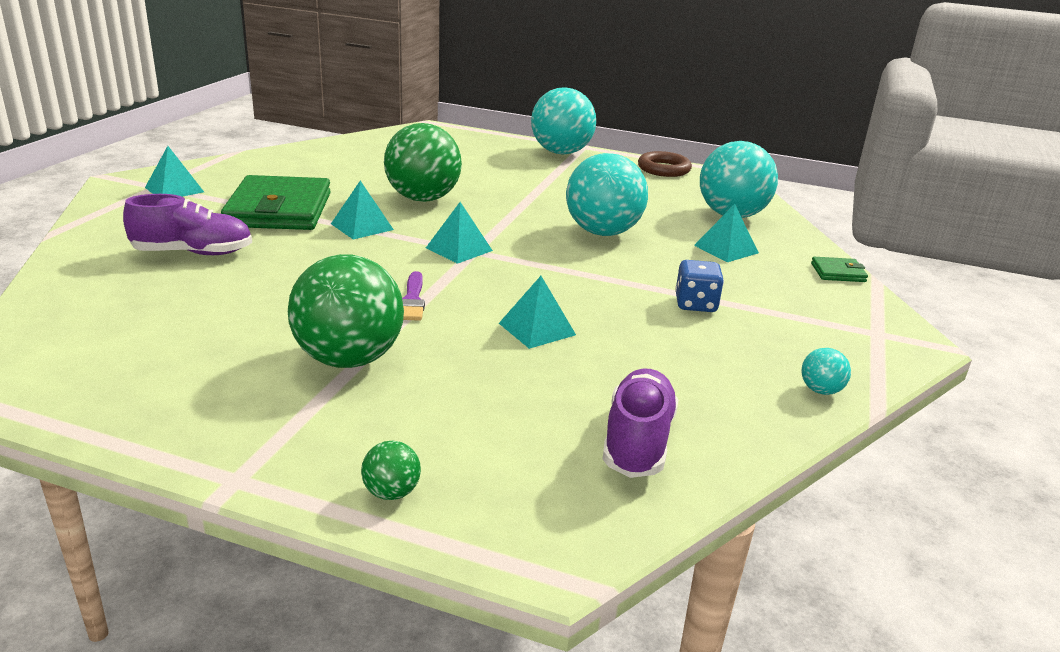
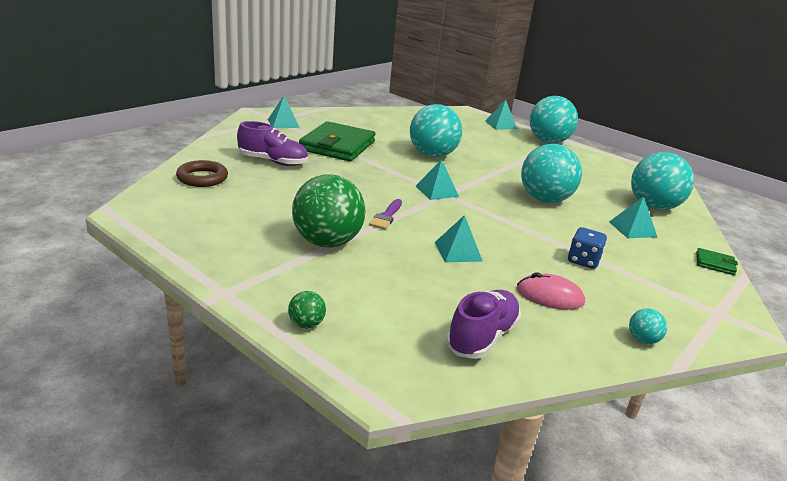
camera: 20 degrees right, 0 degrees up
(362, 226) = (382, 165): turquoise pyramid -> turquoise pyramid (500, 125)
(423, 199) = (432, 155): green ball -> turquoise ball
(663, 169) = (620, 166): brown ring -> brown ring (202, 178)
(685, 362) = (549, 296): none -> pink mouse

